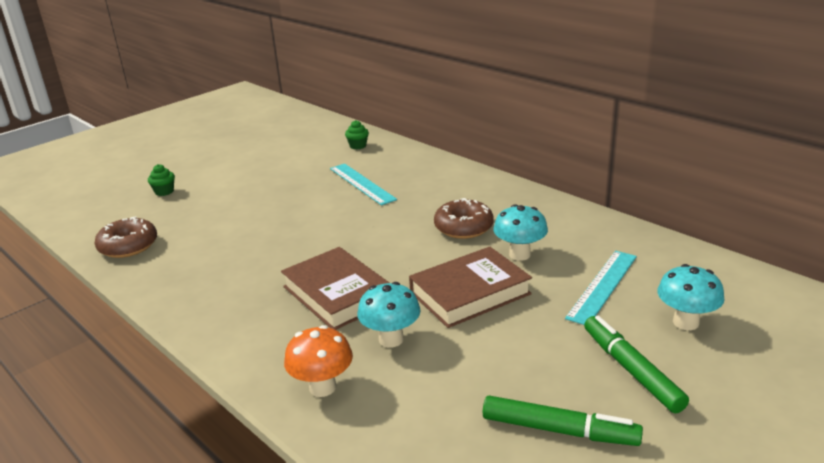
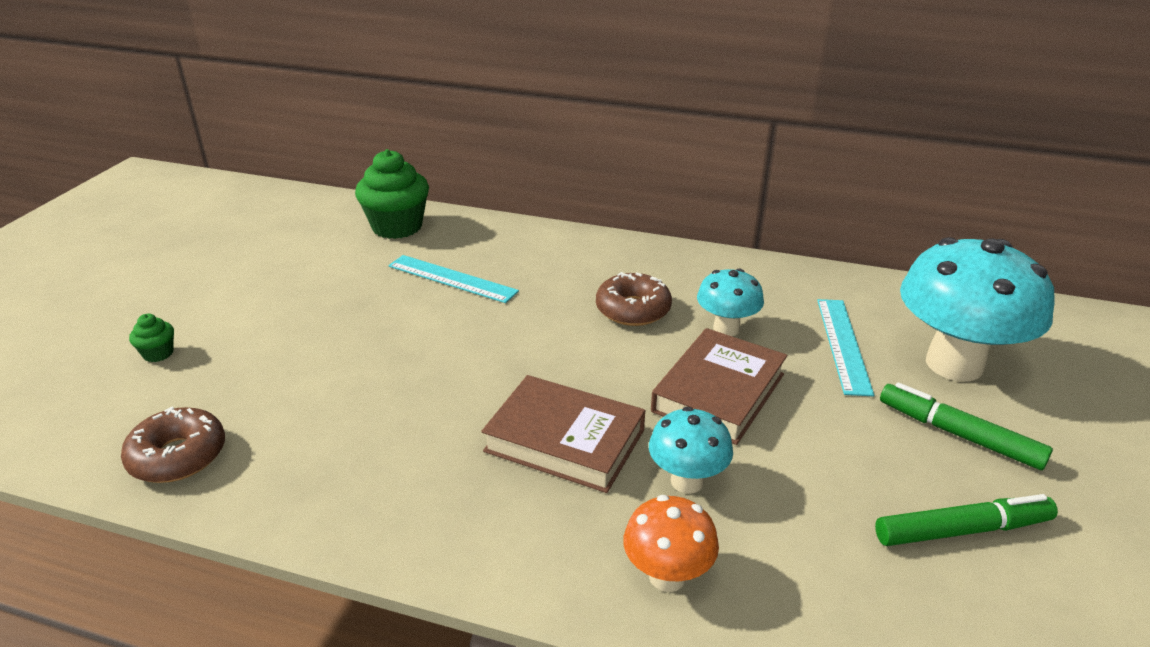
camera: 30 degrees left, 5 degrees up
(358, 146) = (397, 227): green cupcake -> green cupcake, size x2.18
(685, 322) = (954, 364): turquoise mushroom -> turquoise mushroom, size x1.96

